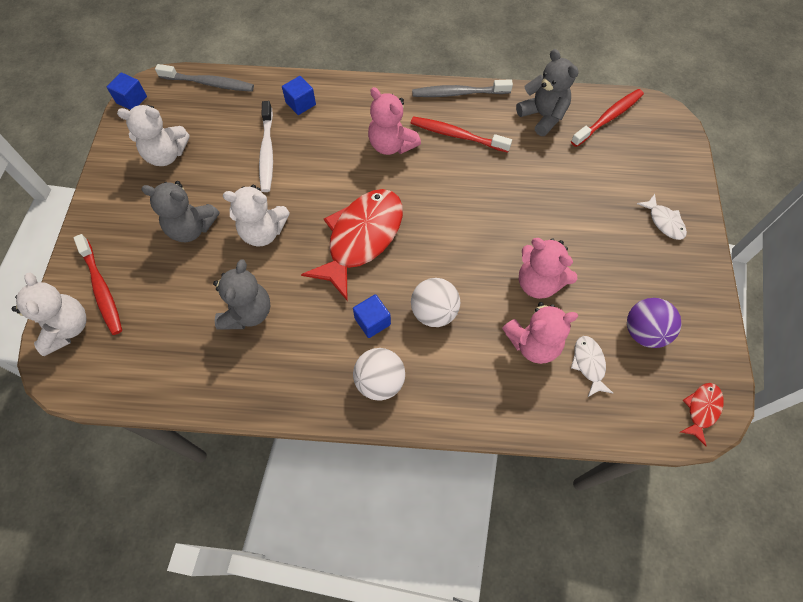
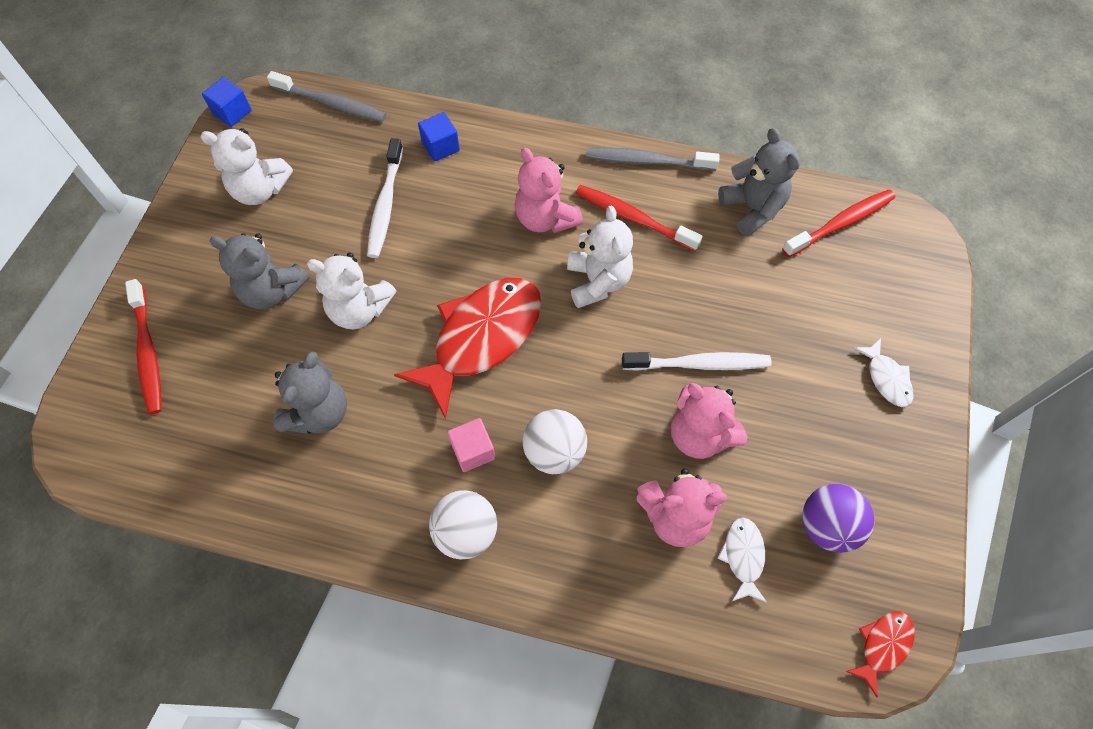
camera: 10 degrees right, 0 degrees up
(67, 328) = (97, 396): white teddy bear -> white teddy bear (597, 281)
(372, 321) = (473, 451): blue cube -> pink cube
(527, 232) = (699, 364): none -> white toothbrush

